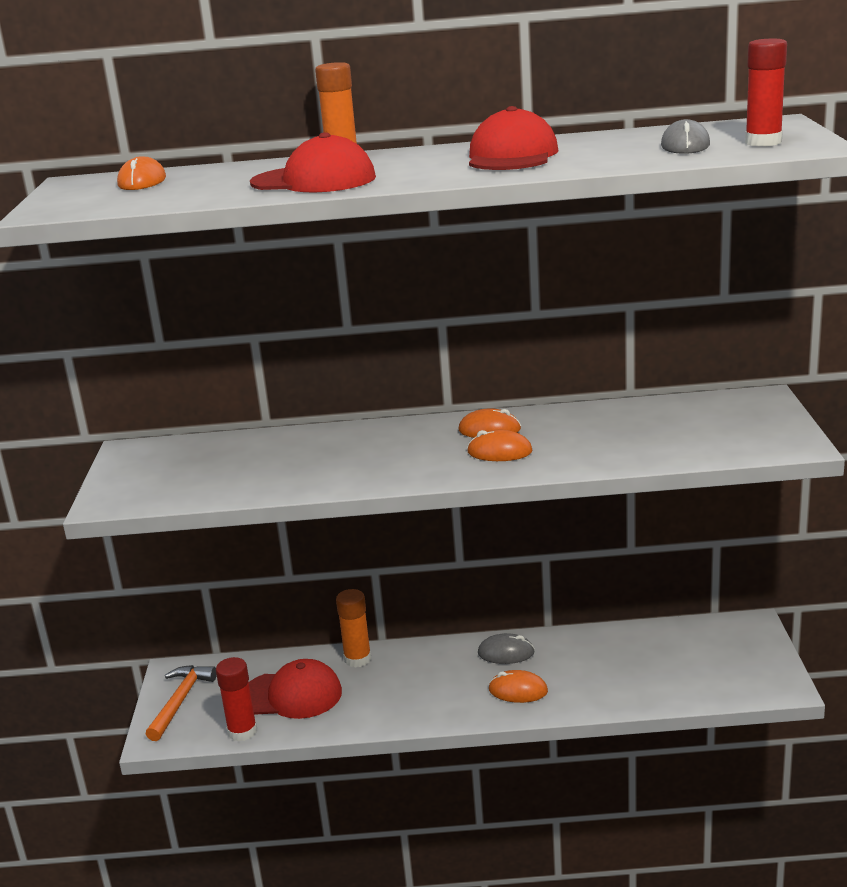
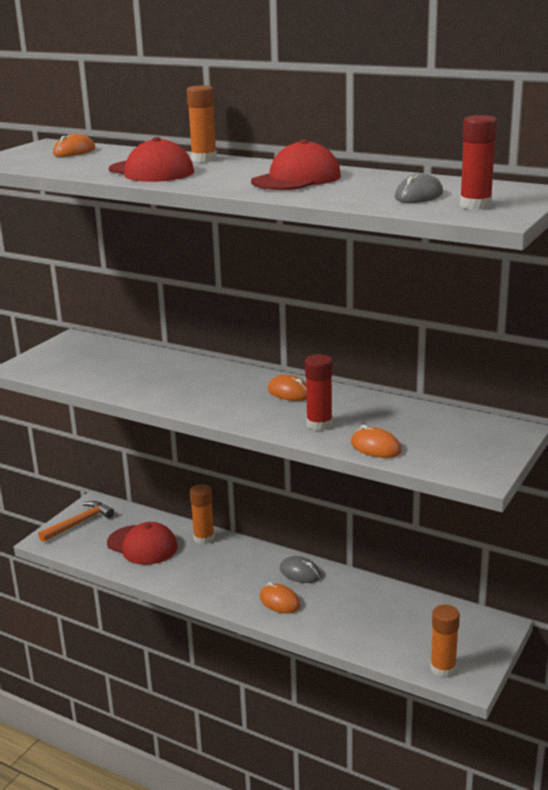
camera: 30 degrees right, 0 degrees up
(242, 731) = (92, 556): red glue stick -> red glue stick (319, 424)
(499, 452) = (273, 410): orange mouse -> orange mouse (375, 447)
(748, 686) = (443, 668): none -> orange glue stick

